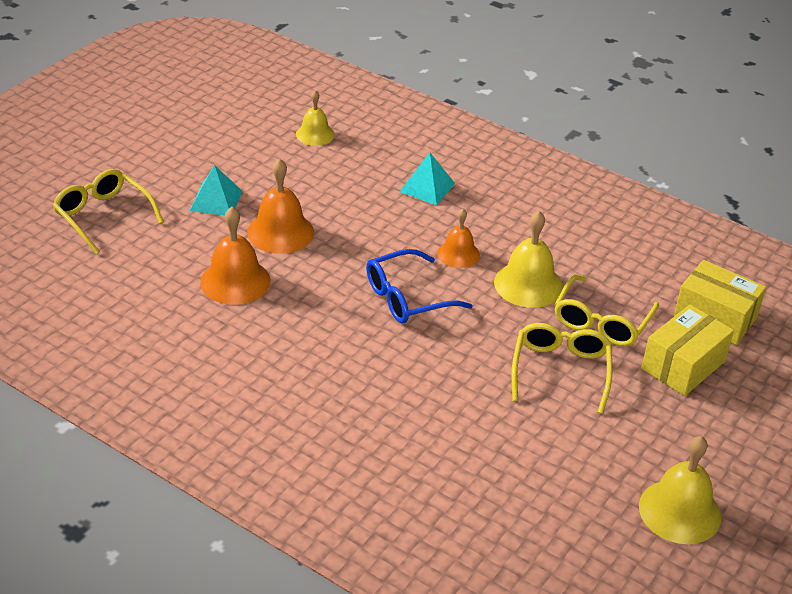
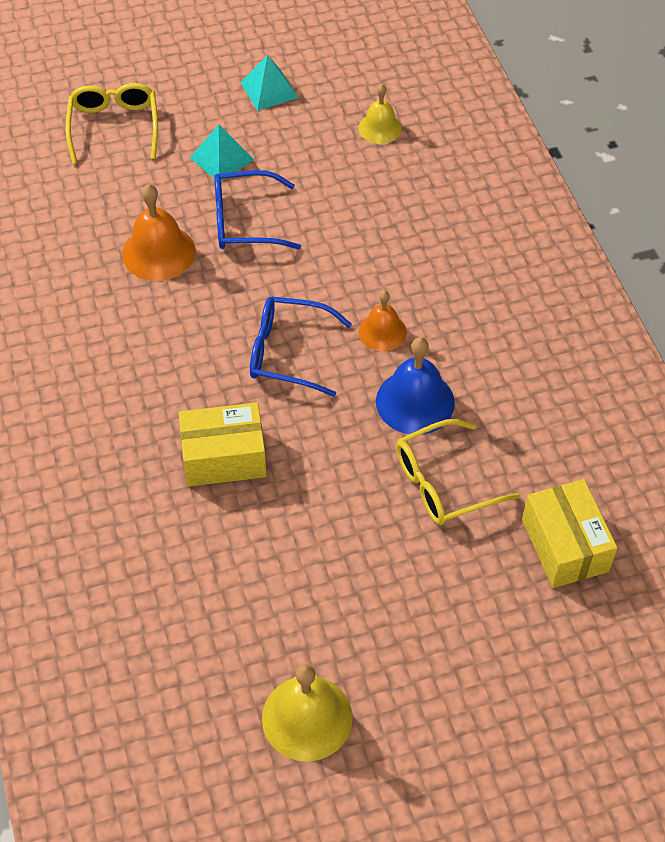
camera: 40 degrees right, 15 degrees up
(280, 232) = (245, 221): orange bell -> blue glasses
(427, 187) = (427, 242): turquoise pyramid -> turquoise pyramid (269, 89)
(528, 284) = (415, 402): yellow bell -> blue bell
(560, 371) = (349, 510): yellow glasses -> none
(683, 365) = (474, 576): yellow box -> yellow box (224, 457)

